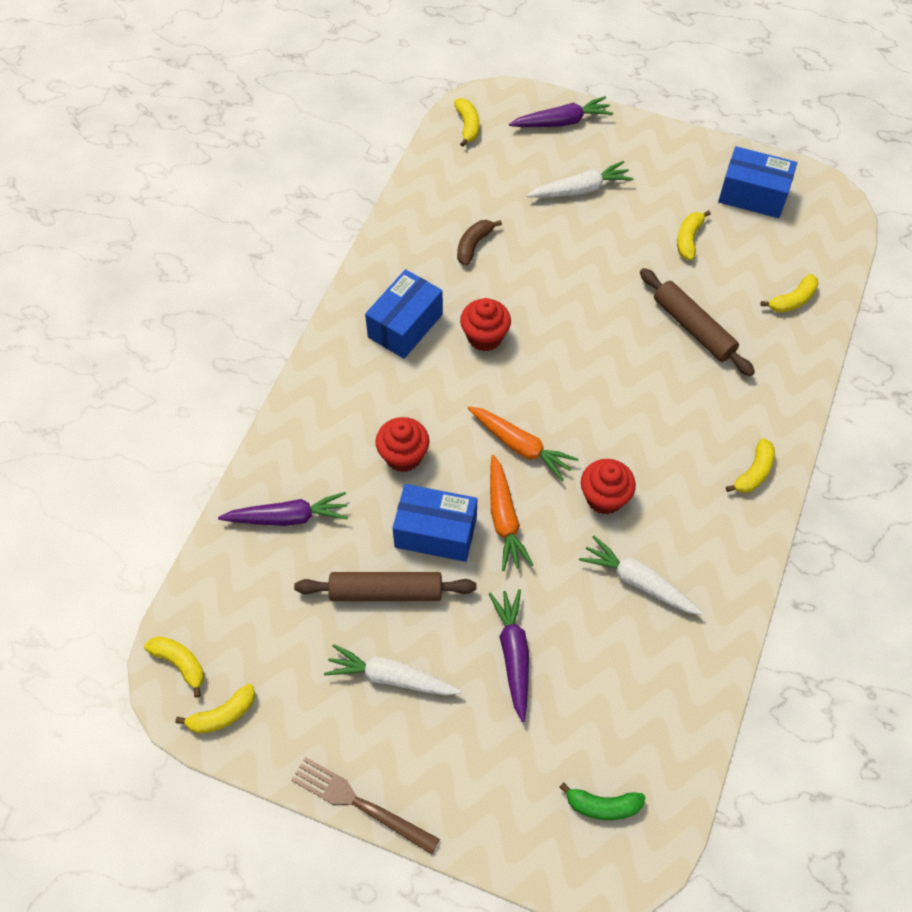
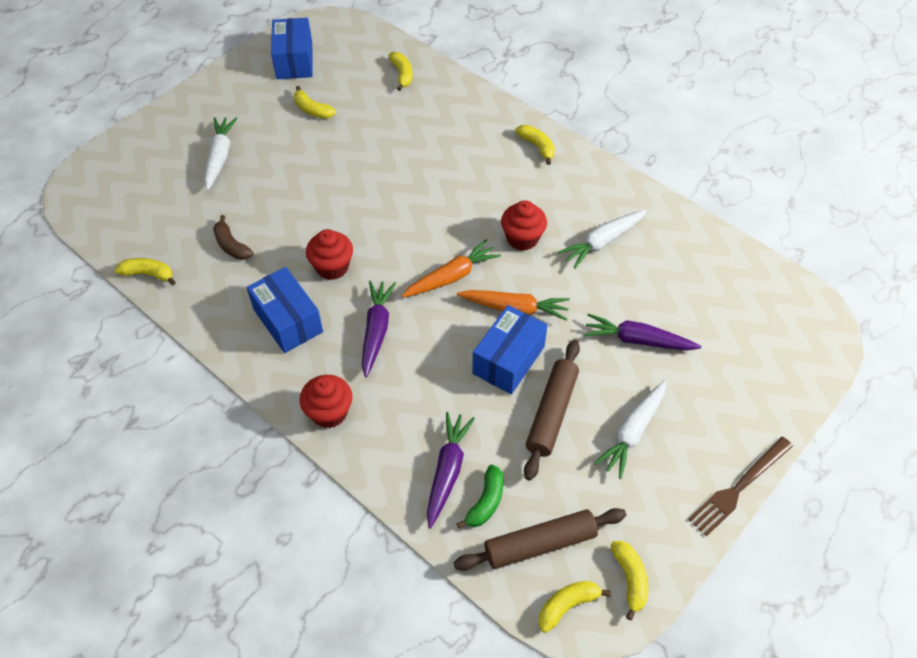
camera: 70 degrees left, 5 degrees down
(403, 456) = (424, 362): red cupcake -> red cupcake (329, 412)
(467, 126) = (95, 209): yellow banana -> yellow banana (148, 274)
(562, 122) = (139, 145): purple carrot -> purple carrot (376, 330)
(603, 806) = (774, 323): green banana -> green banana (486, 502)
(693, 328) = (396, 135): brown rolling pin -> brown rolling pin (540, 544)
(753, 195) = (294, 61): blue box -> blue box turned 45 degrees counterclockwise

